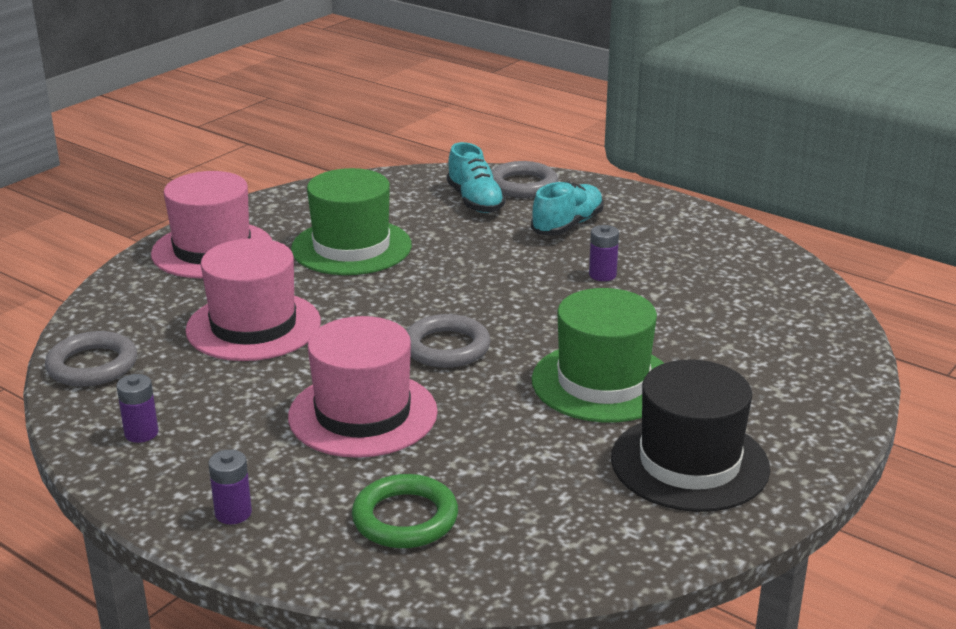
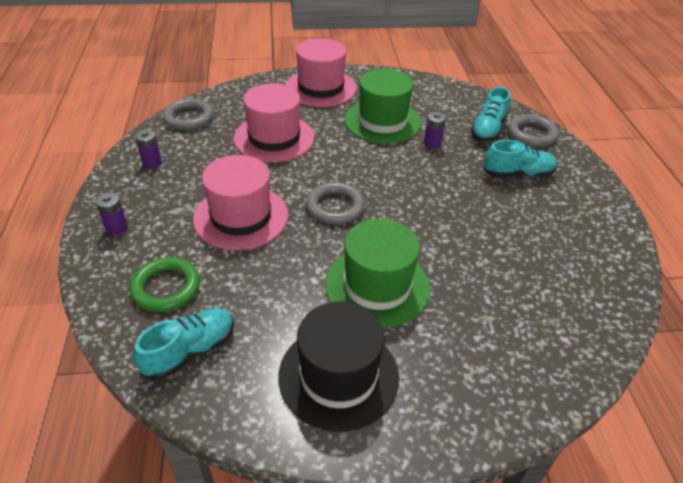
camera: 45 degrees right, 15 degrees up
(532, 542) = (190, 351): none -> turquoise shoe
(602, 275) = (487, 218): purple battery -> purple battery (432, 144)

